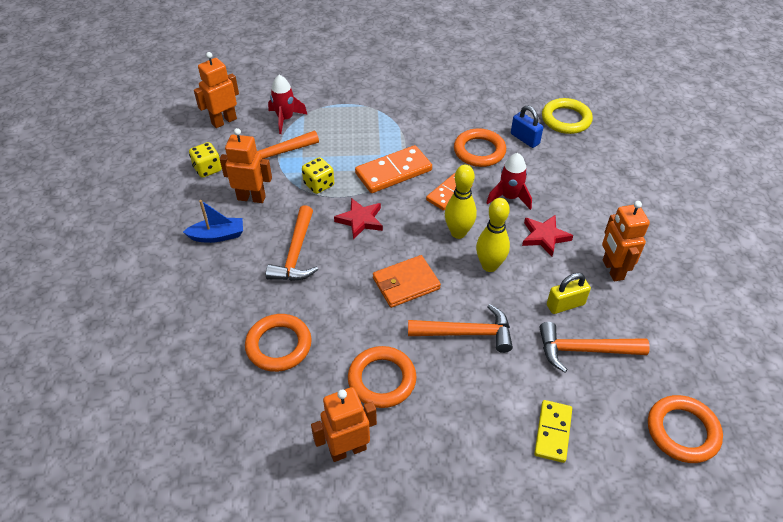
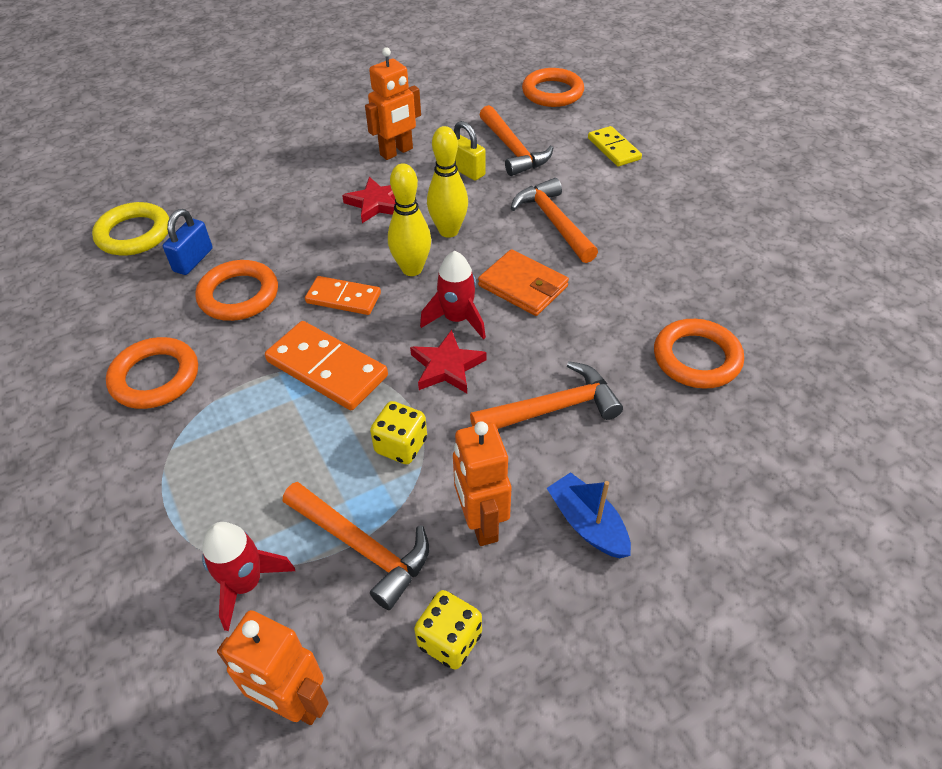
camera: 115 degrees left, 0 degrees up
(347, 449) = (751, 256): orange robot -> none
(382, 379) = (660, 261): orange ring -> orange ring (155, 377)
(509, 197) = (322, 244): red rocket -> red rocket (457, 319)
(553, 432) = (614, 149): yellow domino -> yellow domino turned 75 degrees clockwise

